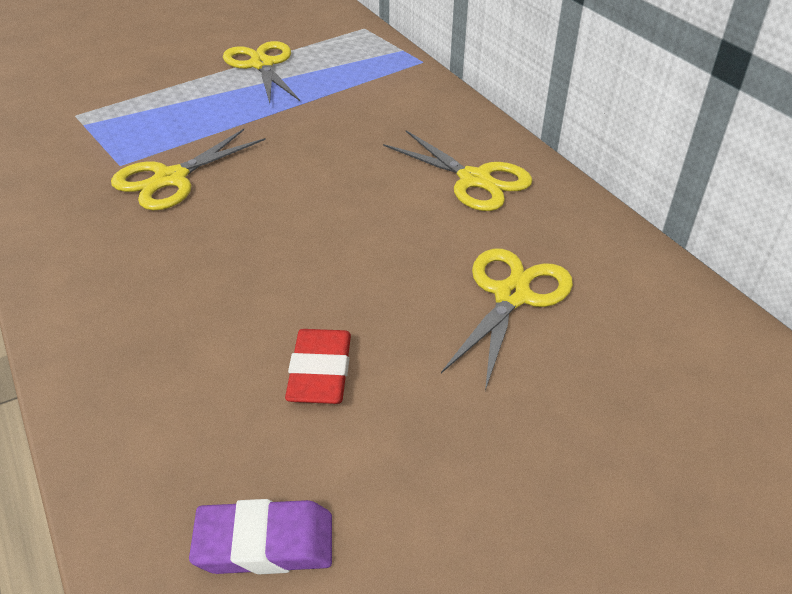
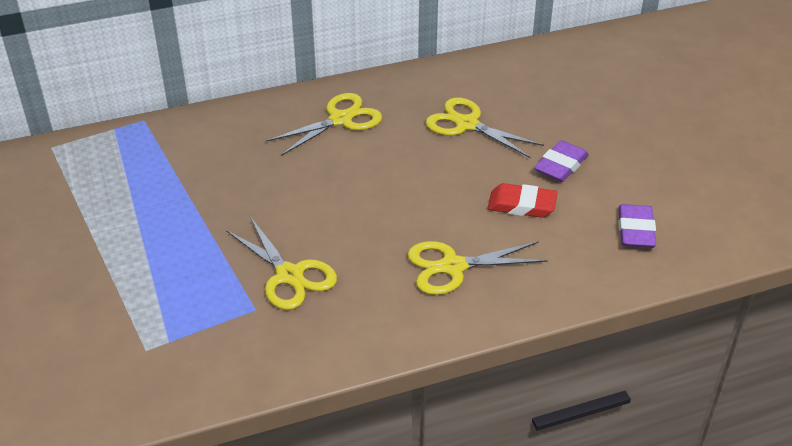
camera: 80 degrees left, 0 degrees up
(261, 65) = (99, 218): yellow scissors -> yellow scissors (452, 267)
(437, 420) = (560, 166): none -> purple eraser

